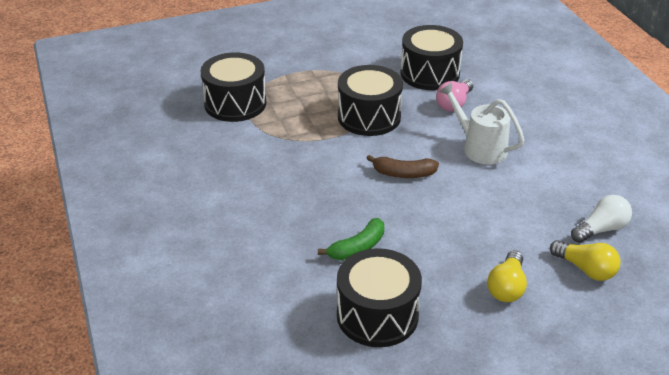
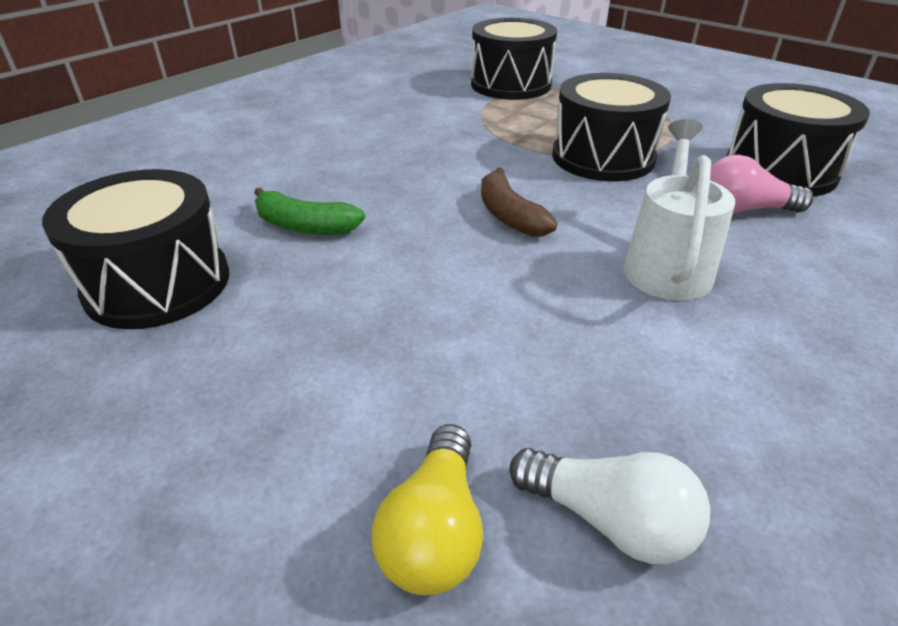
camera: 60 degrees right, 0 degrees up
(506, 287) = (296, 409): yellow light bulb -> none

